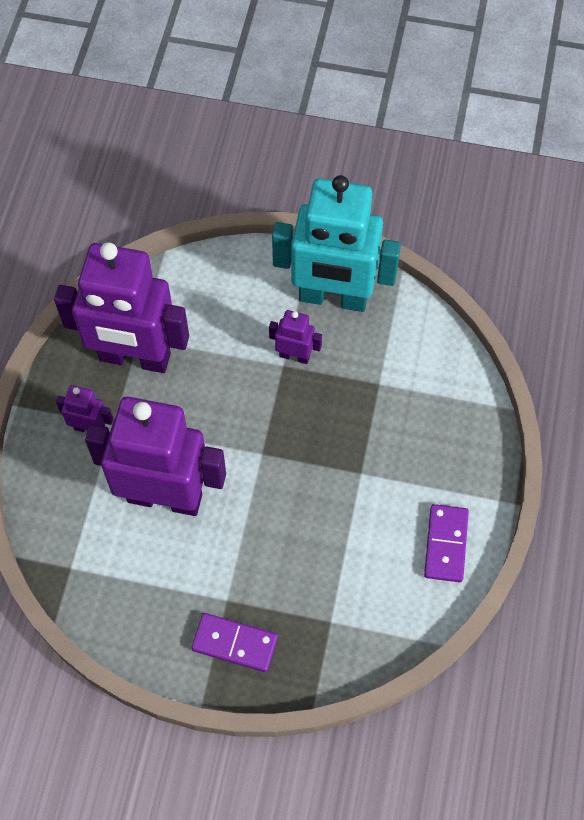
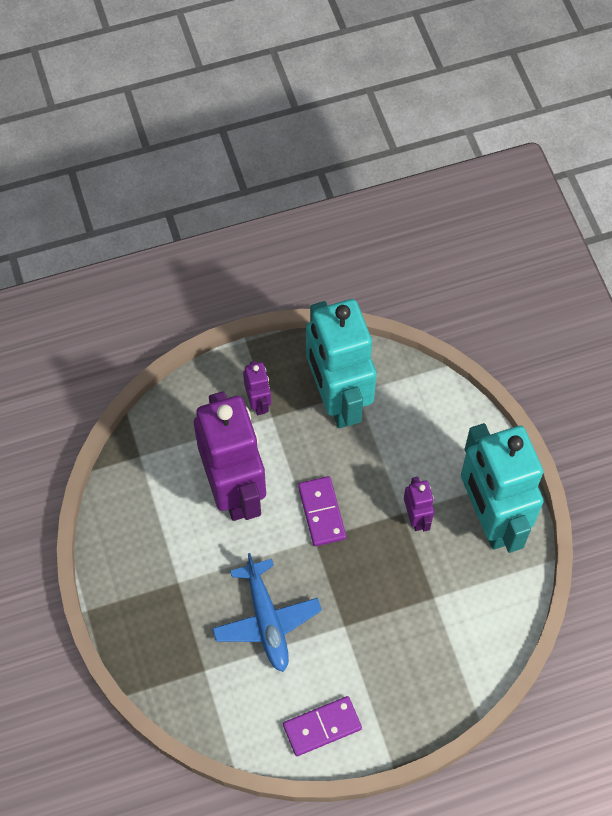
camera: 60 degrees right, 0 degrees up
(135, 358) = (337, 399): purple robot -> turquoise robot
(234, 643) = (147, 607): purple domino -> purple domino (321, 512)
(315, 538) = (266, 620): none -> blue plane

